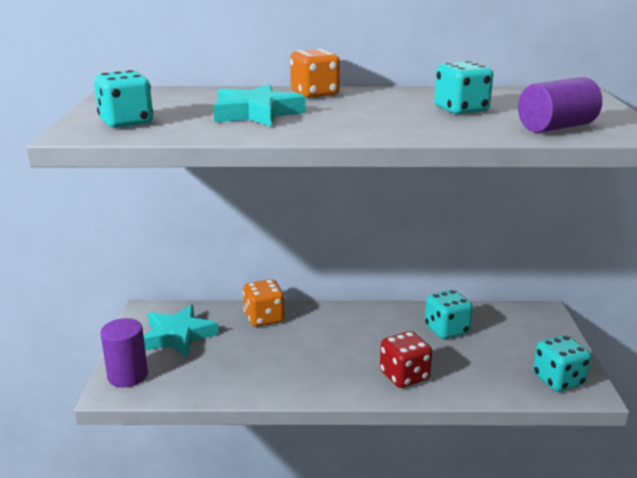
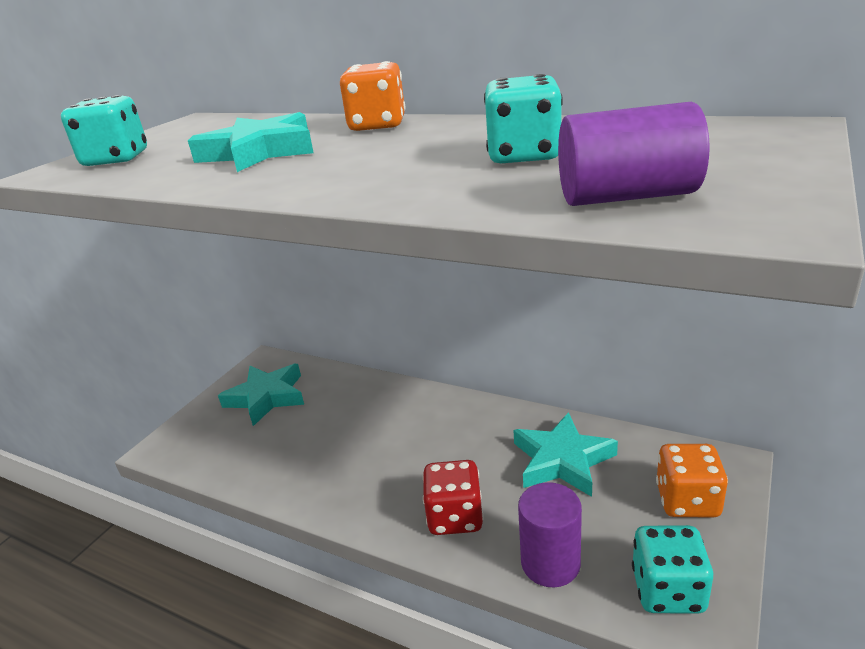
camera: 30 degrees right, 5 degrees up
(128, 376) = (186, 434): purple cylinder -> purple cylinder (550, 563)
(264, 318) = (364, 394): orange dice -> orange dice (687, 501)
(446, 330) = (562, 460): turquoise dice -> turquoise star

